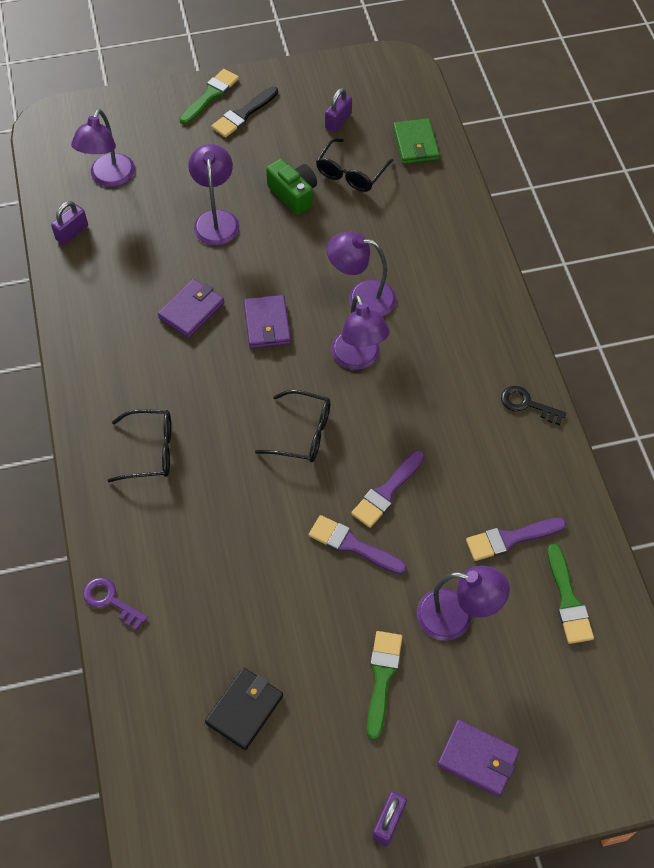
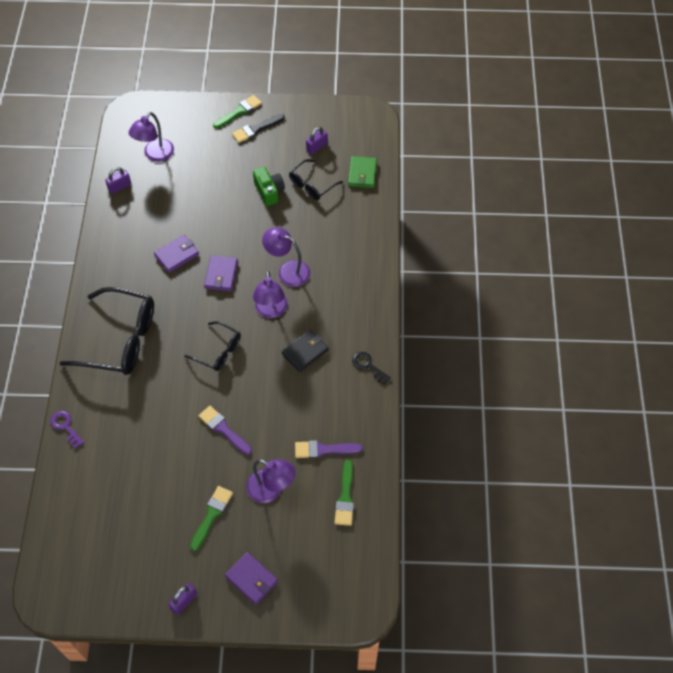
camera: 15 degrees right, 0 degrees up
(151, 451) = (121, 340): black glasses -> black glasses, size x1.86
(216, 219) = (213, 198): purple lamp -> none
(244, 709) = (122, 512): black wallet -> black wallet (305, 352)
(387, 492) = (257, 401): purple brush -> none

